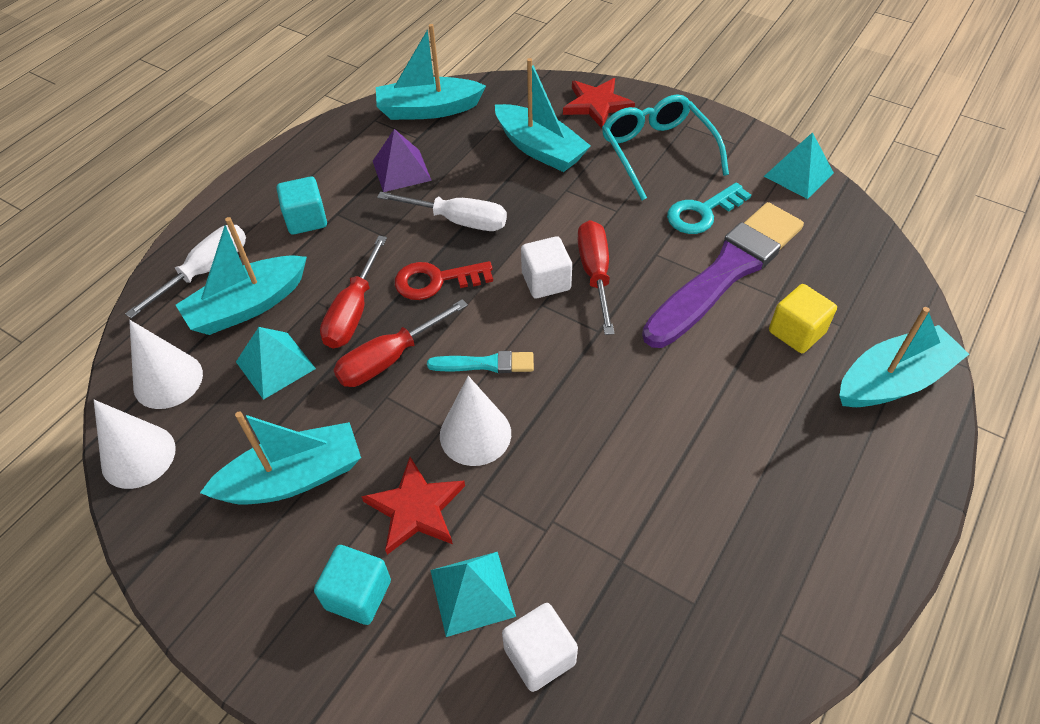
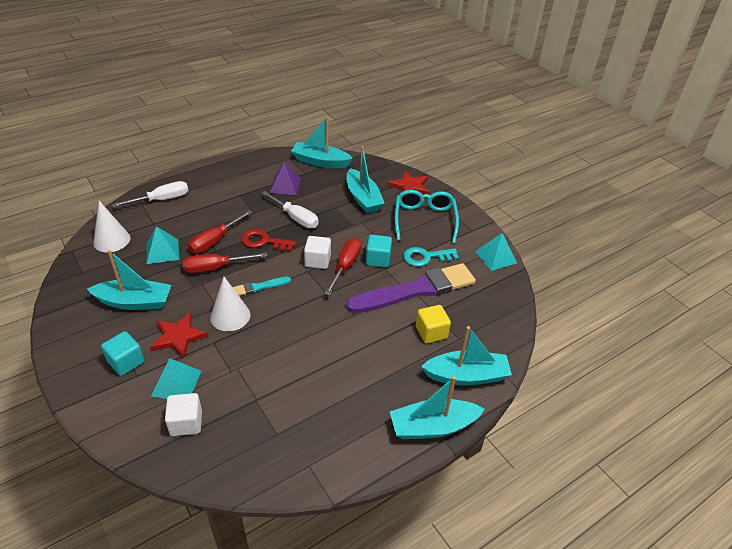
camera: 20 degrees right, 10 degrees down
(138, 456) = (77, 267): white cone -> none
(248, 305) = (169, 221): turquoise boat -> turquoise boat (433, 427)
(306, 219) = (223, 193): turquoise cube -> turquoise cube (378, 259)
(485, 364) = (259, 287): turquoise brush -> turquoise brush turned 135 degrees clockwise

